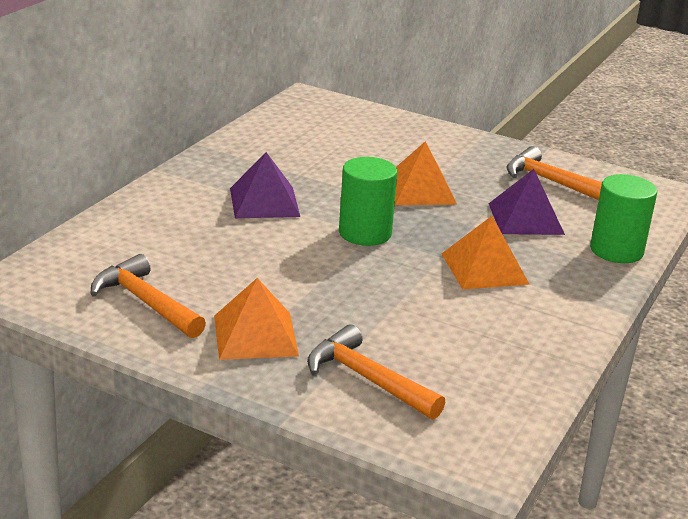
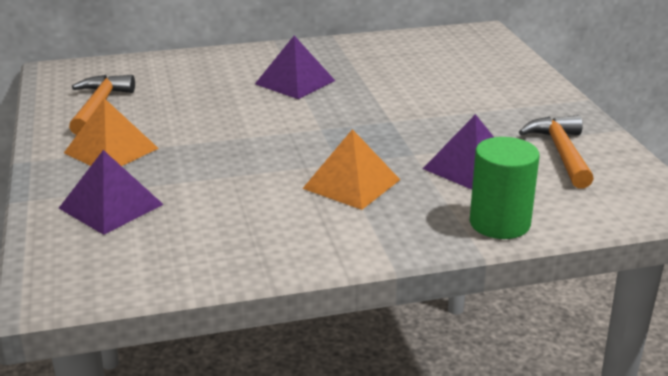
camera: 50 degrees right, 0 degrees up
(365, 233) = (318, 125): green cylinder -> none
(367, 379) = (111, 206): orange hammer -> purple pyramid
(420, 190) = (426, 116): orange pyramid -> none

